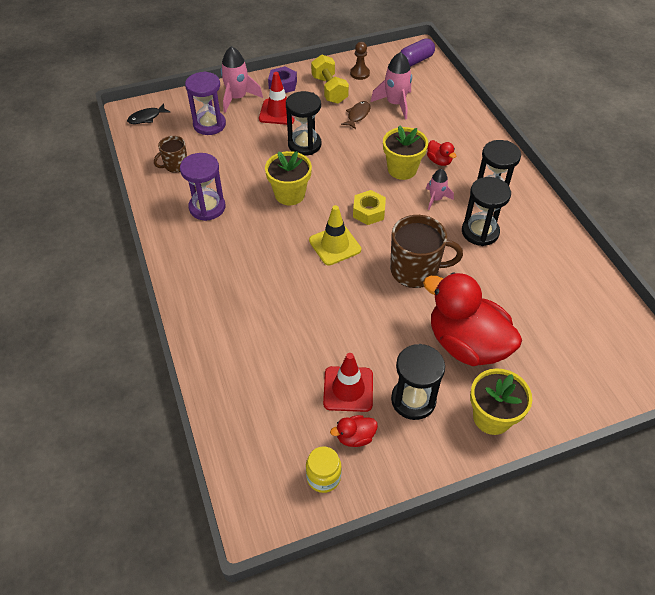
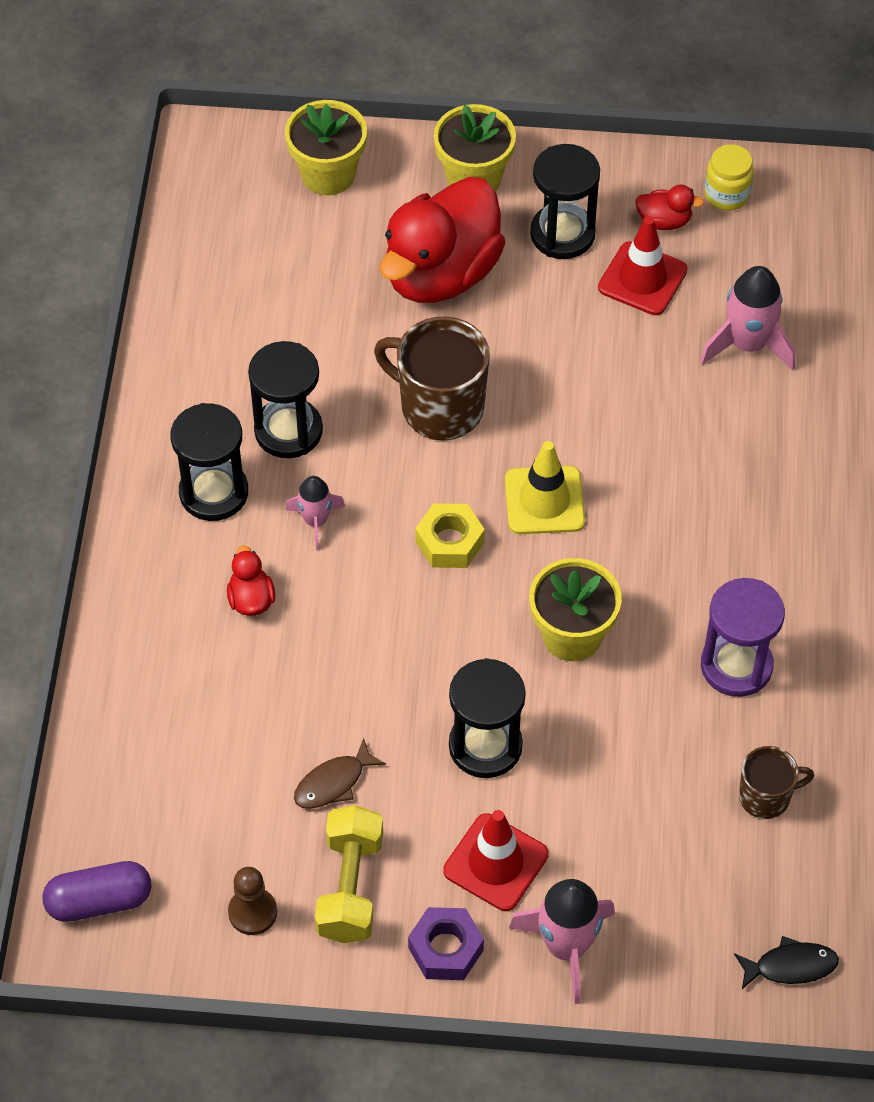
camera: 155 degrees left, 5 degrees up
(209, 124) = (659, 886): purple hourglass -> none
(395, 104) = (235, 783): pink rocket -> pink rocket (748, 345)
(402, 169) = (333, 608): yellow flower pot -> yellow flower pot (328, 174)
(466, 344) = (441, 274): red duck -> red duck turned 60 degrees clockwise

